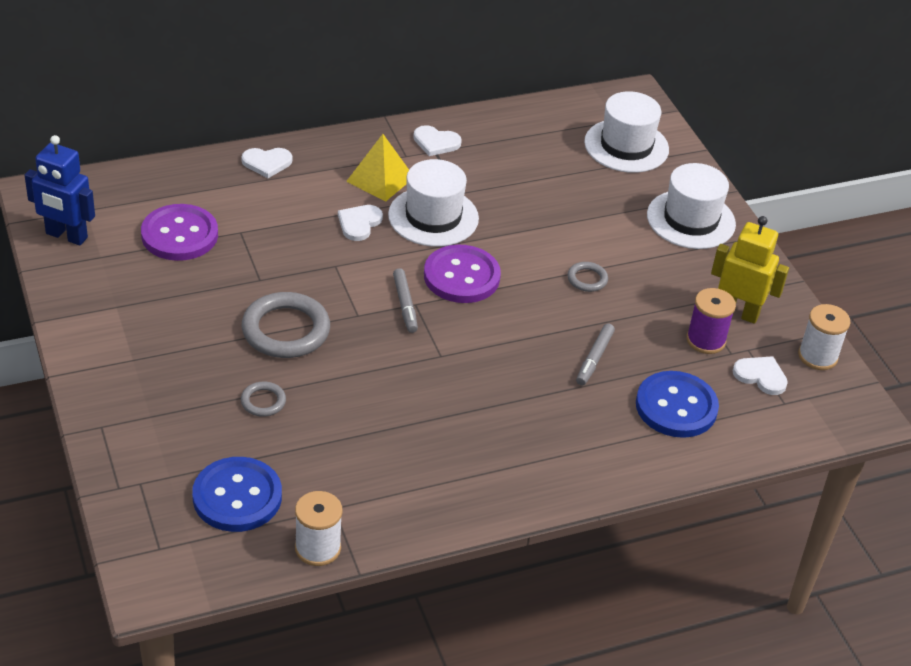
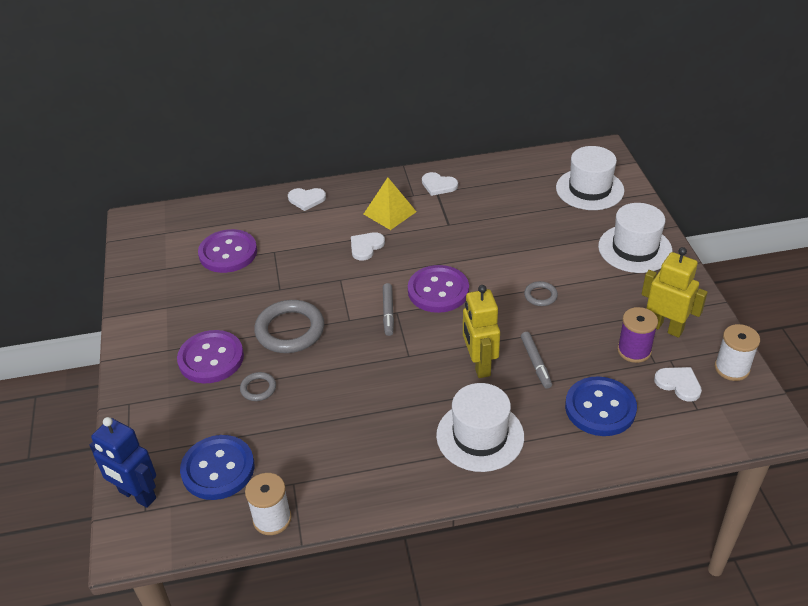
camera: 15 degrees right, 0 degrees up
(66, 236) = (145, 252): blue robot -> blue robot (137, 495)
(193, 368) = (211, 358): none -> purple button
(433, 217) = (425, 242): white hat -> white hat (480, 436)
(528, 363) = (479, 365): none -> yellow robot
(594, 359) = (536, 363): grey marker -> grey marker turned 45 degrees counterclockwise

